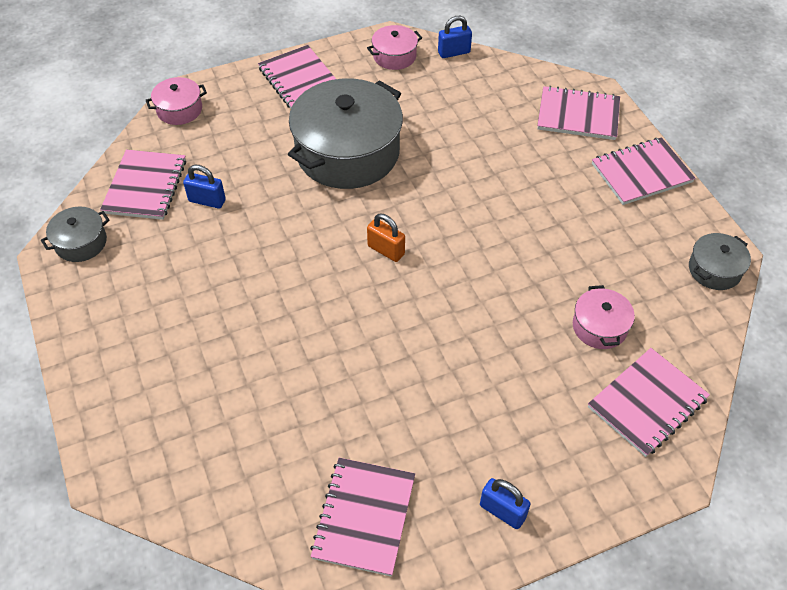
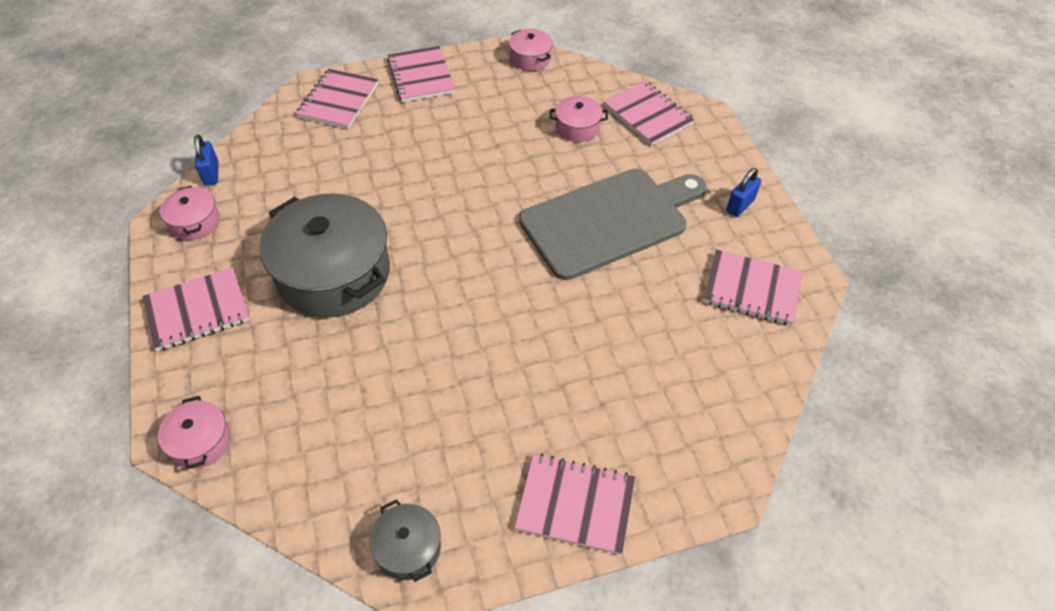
camera: 85 degrees left, 0 degrees up
(145, 186) = (330, 477): pink notebook -> pink notebook (575, 505)
(207, 201) = (371, 407): blue padlock -> none
(386, 250) = (475, 253): orange padlock -> none
(450, 366) = (609, 221): none -> grey cutting board
(714, 270) = (530, 58): grey pot -> pink pot

